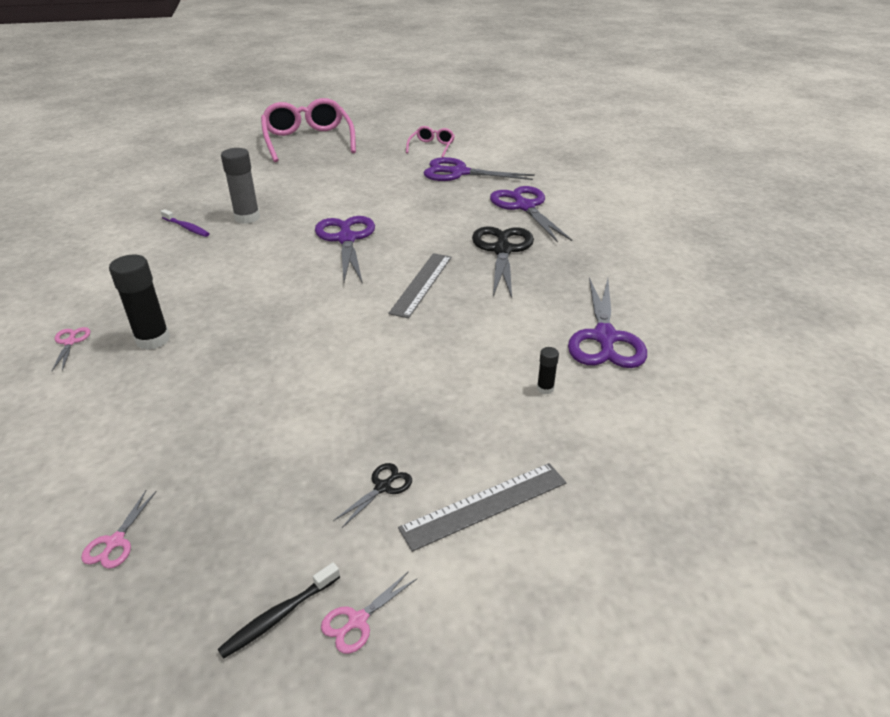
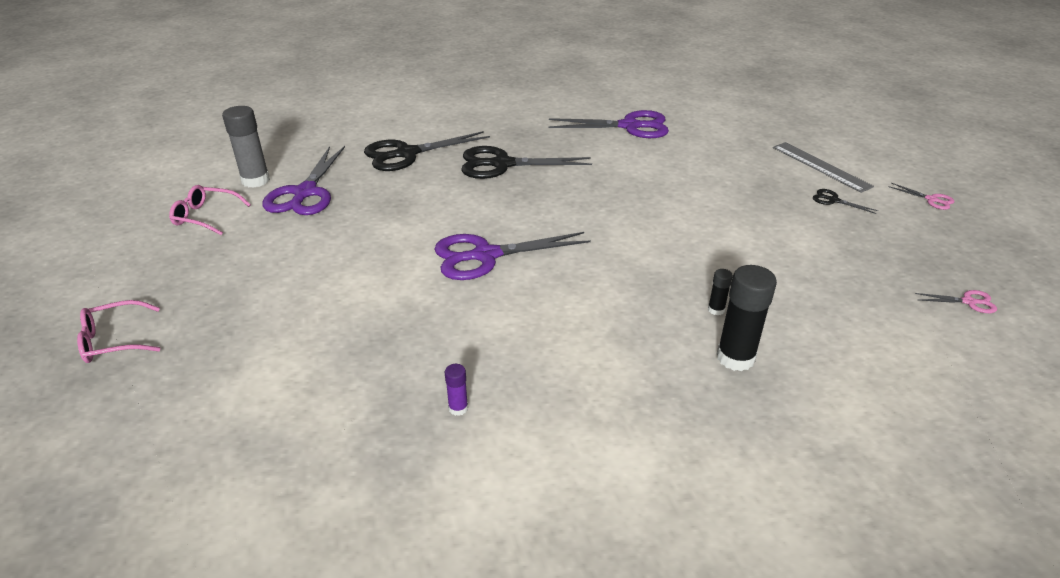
camera: 95 degrees left, 0 degrees up
(70, 342) = (773, 429): pink scissors -> none
(187, 228) = (458, 408): purple toothbrush -> purple glue stick
(247, 218) = (425, 350): grey glue stick -> grey glue stick (255, 180)
(278, 616) = (953, 224): black toothbrush -> none
(308, 140) = (114, 341): pink glasses -> pink glasses, size x0.49
(422, 284) = (574, 202): grey ruler -> none
(525, 207) = (407, 154): purple scissors -> black scissors
(545, 388) = (700, 148): black glue stick -> black glue stick (716, 310)

